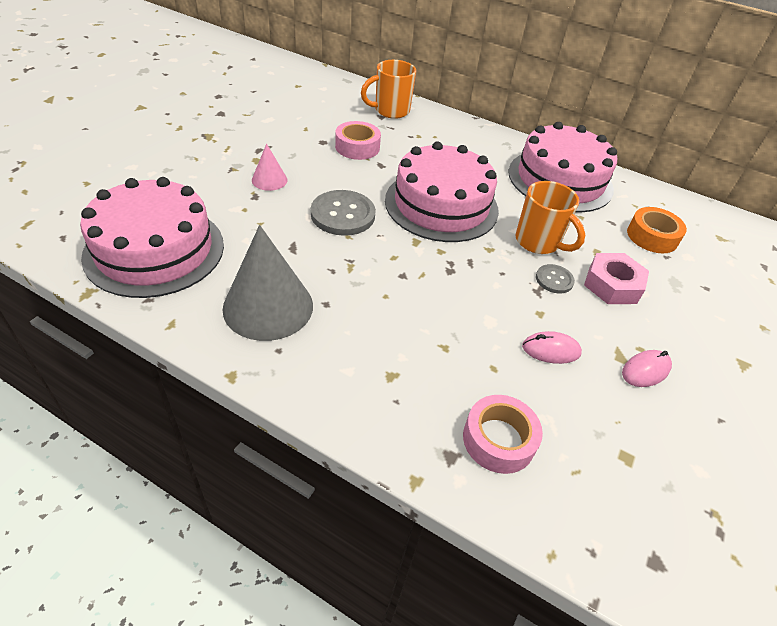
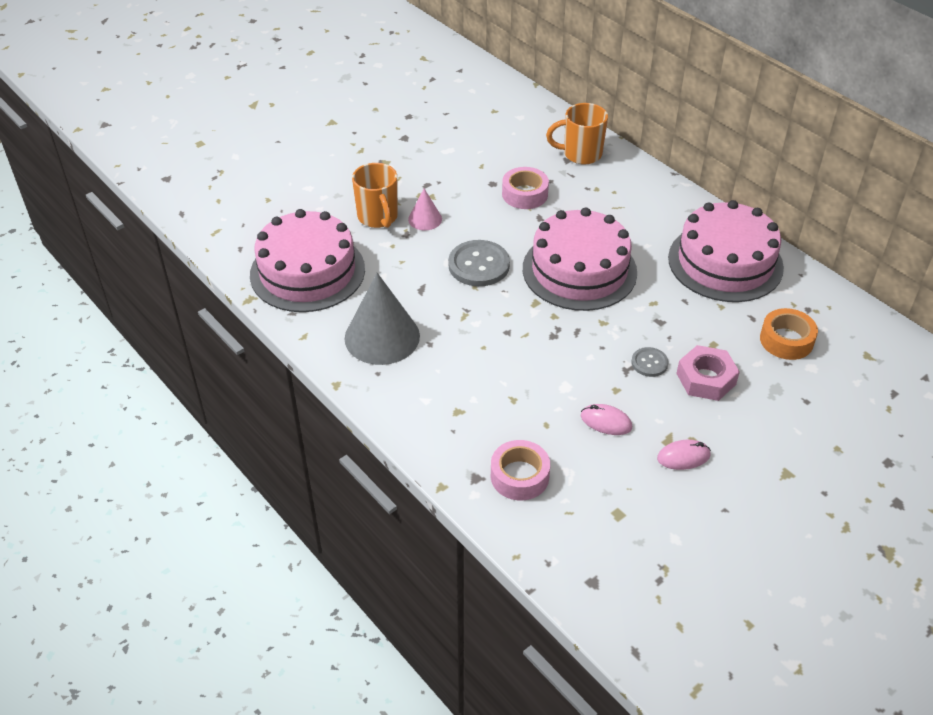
camera: 25 degrees right, 0 degrees up
(538, 242) = (657, 324): orange mug -> orange mug (378, 217)

